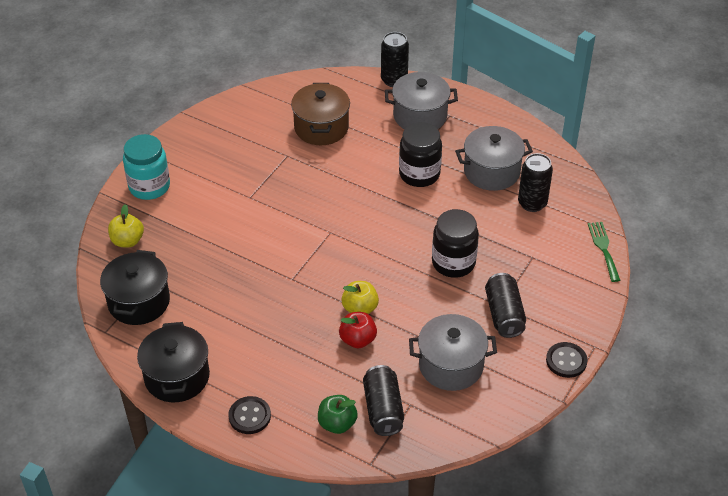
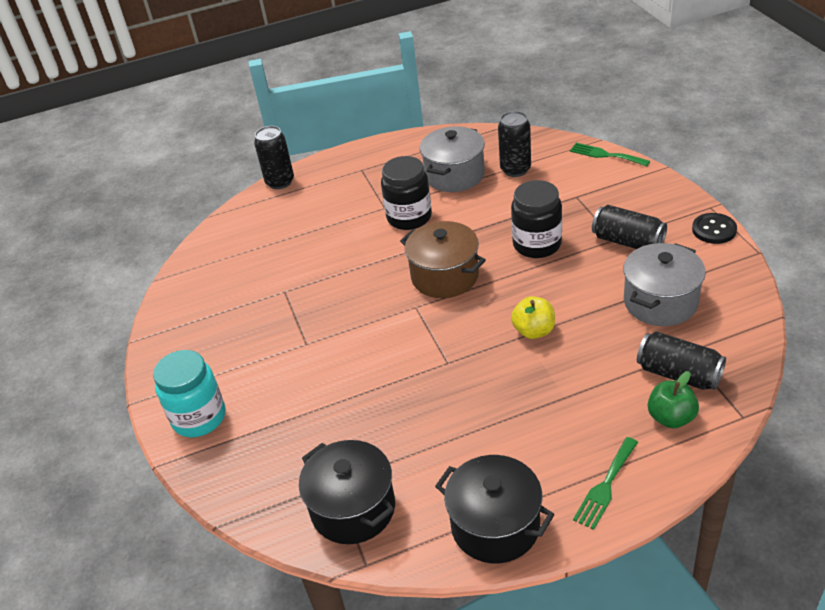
camera: 45 degrees left, 5 degrees down
(127, 241) = (254, 475): yellow apple -> none
(249, 416) = (605, 486): black button -> green fork
(321, 128) = (278, 252): brown pot -> brown pot (445, 276)
(358, 340) = (572, 351): red apple -> none
(420, 116) = (341, 186): grey pot -> none

